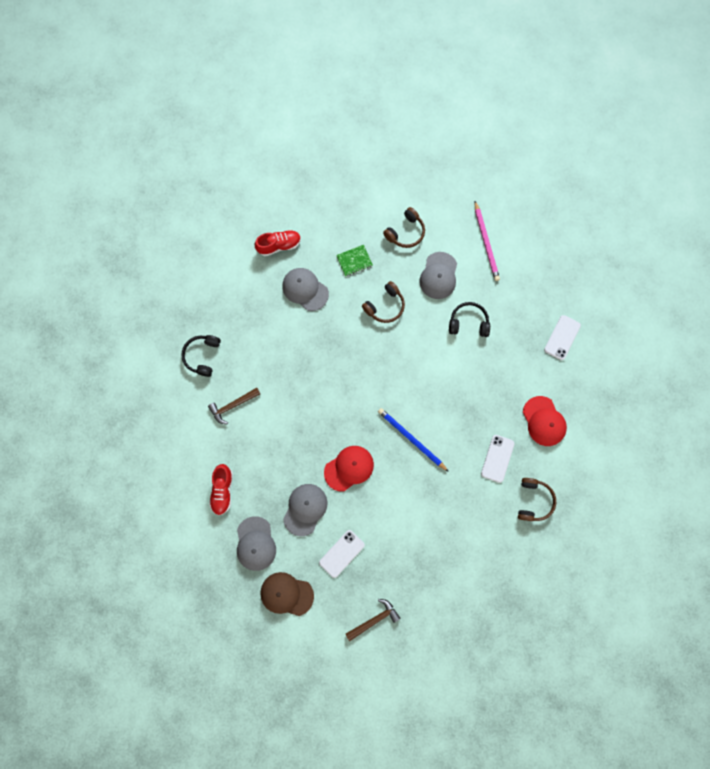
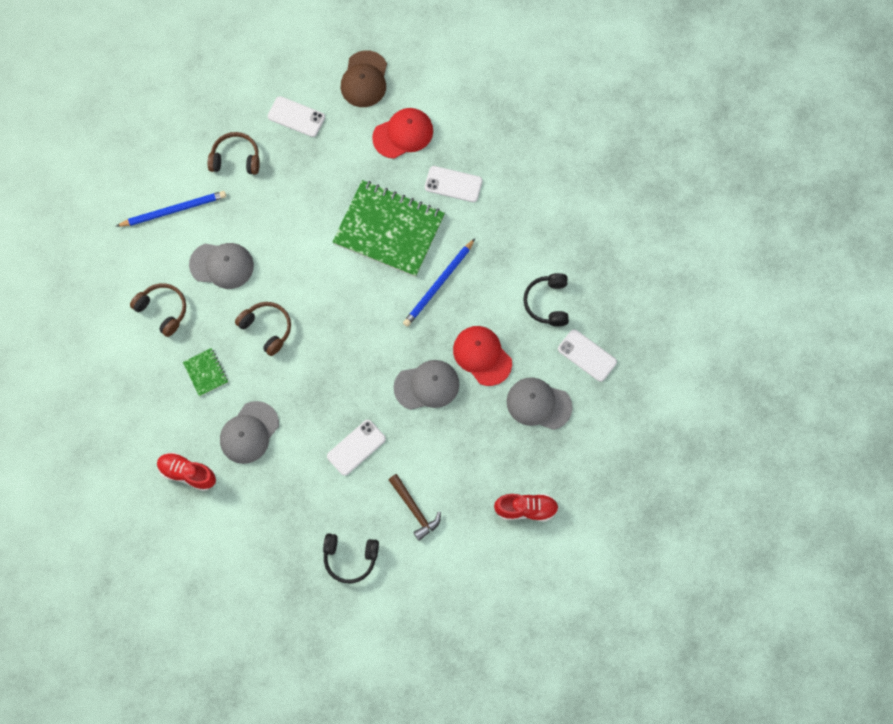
camera: 95 degrees left, 5 degrees down
(255, 543) = (587, 460): grey cap -> grey cap (427, 386)
(279, 245) = (187, 473): red shoe -> red shoe turned 45 degrees counterclockwise
(285, 366) = (356, 447): none -> white phone
(286, 594) = (643, 416): brown cap -> brown cap (364, 79)
(374, 619) = (658, 311): brown hammer -> none
(460, 403) = (389, 230): none -> green notebook
(468, 322) = (283, 226): black headphones -> black headphones (547, 303)
(486, 243) = (174, 210): pink pencil -> blue pencil
(533, 500) = (500, 142): brown headphones -> brown headphones (236, 158)

